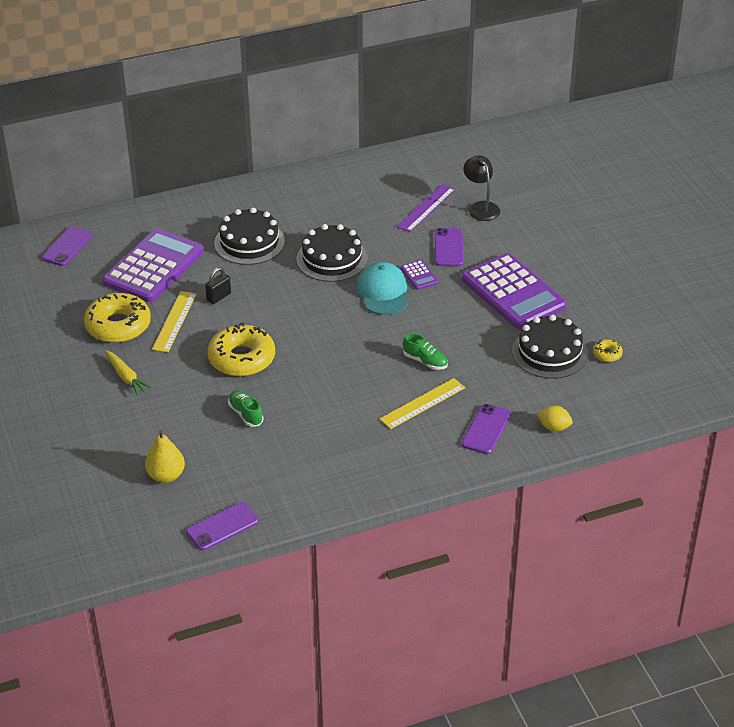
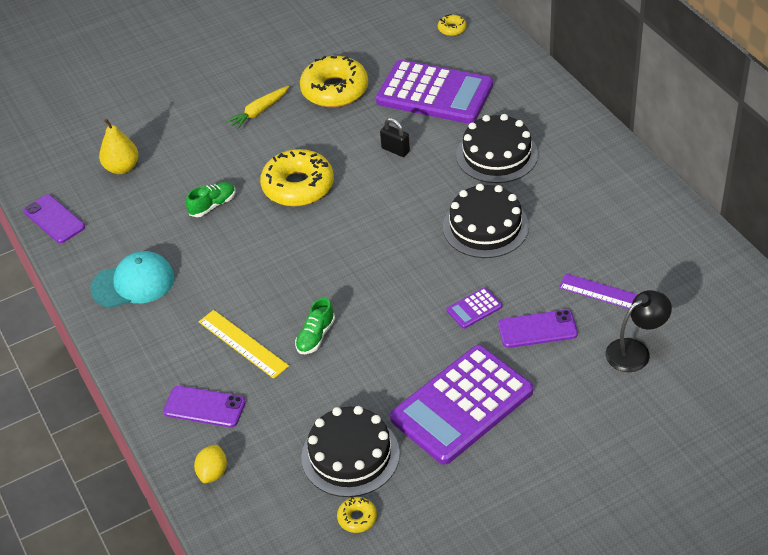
camera: 85 degrees right, 5 degrees up
(67, 246) = (452, 29): purple phone -> yellow donut
(174, 321) = (349, 126): yellow ruler -> none
(383, 292) = (434, 280): turquoise cap -> turquoise cap (133, 283)

